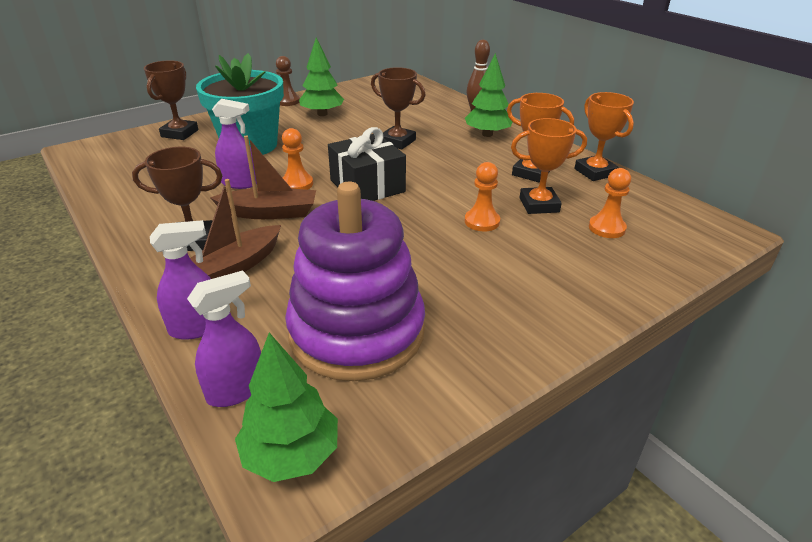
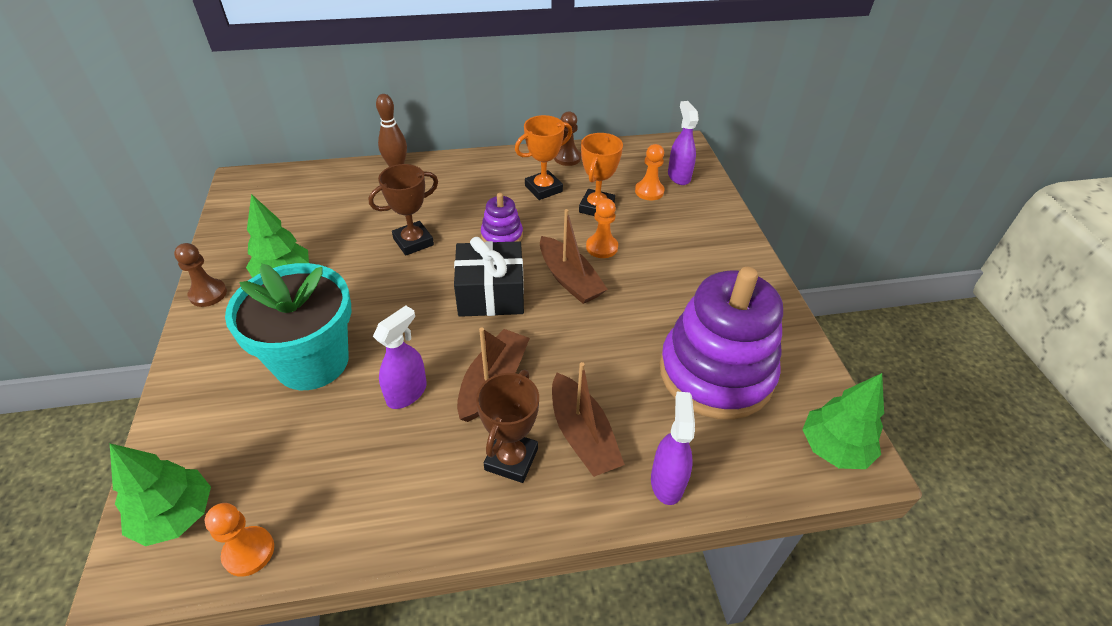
camera: 65 degrees left, 10 degrees up
(180, 133) = (200, 428): brown trophy -> none
(236, 390) = (759, 467): purple spray bottle -> purple spray bottle (678, 176)
(297, 184) = (446, 344): orange pawn -> orange pawn (249, 552)
(419, 216) = (569, 279): none -> brown boat
(443, 172) = (502, 236): none -> purple stacking toy
(487, 134) = (451, 181): green tree -> green tree (176, 516)
(595, 172) = (567, 158): orange trophy -> brown pawn

